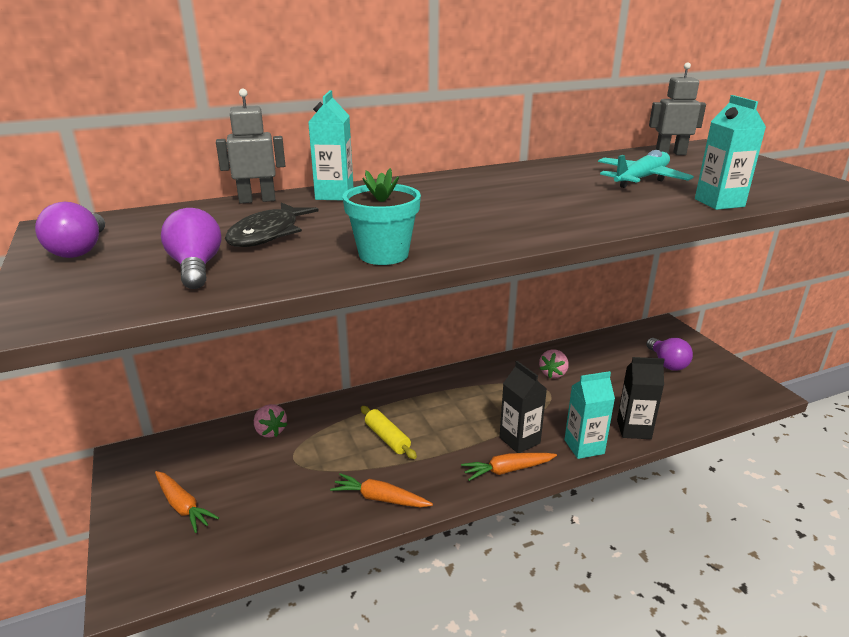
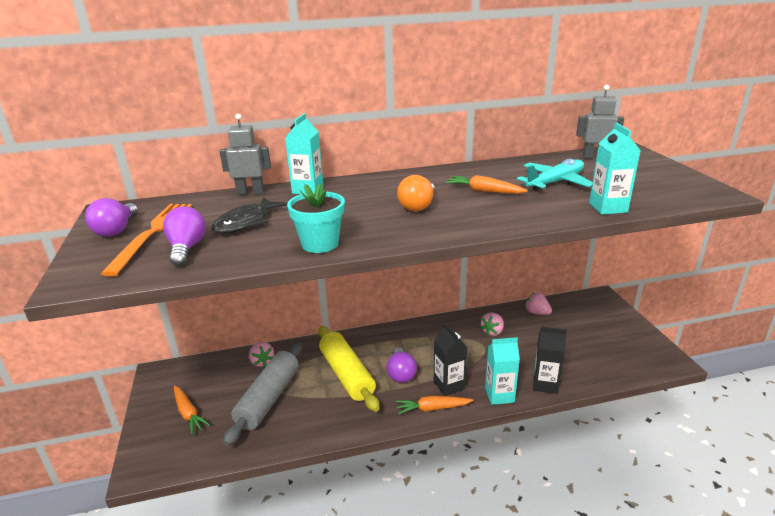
camera: 10 degrees right, 0 degrees up
(137, 252) = (153, 233): none -> orange fork
(291, 477) = (269, 399): none -> grey rolling pin
(380, 498) = (329, 421): orange carrot -> orange carrot (484, 191)
(387, 438) = (347, 374): yellow rolling pin -> yellow rolling pin, size x1.87
(489, 208) = (418, 206): none -> orange light bulb
(598, 348) = (537, 312): none -> pink strawberry
(667, 363) = (592, 330): purple light bulb -> purple light bulb (401, 373)

